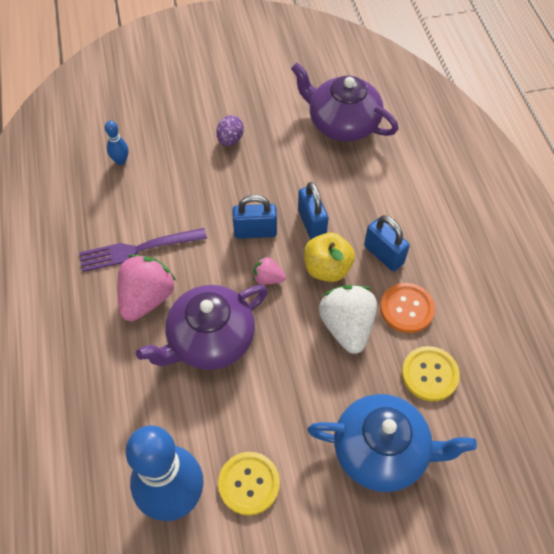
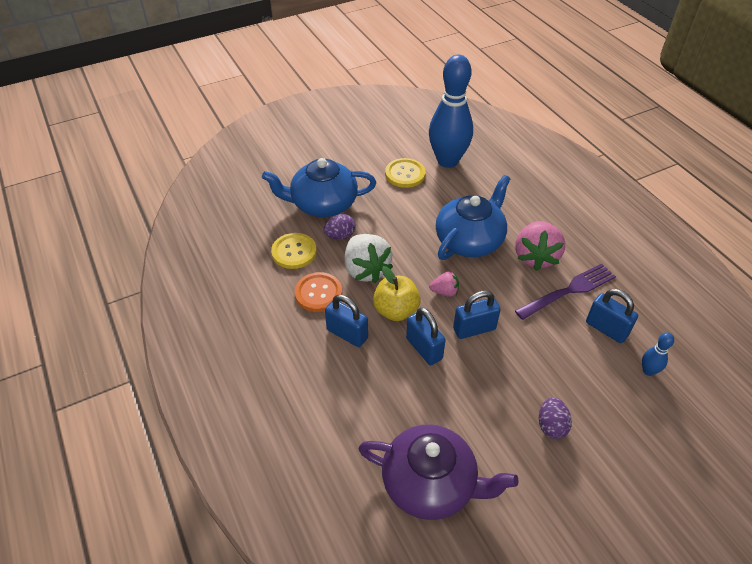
camera: 165 degrees right, 10 degrees down
(129, 203) = (606, 329): none -> blue padlock
(210, 340) = (470, 240): purple teapot -> blue teapot
(368, 386) = (340, 236): none -> purple egg

